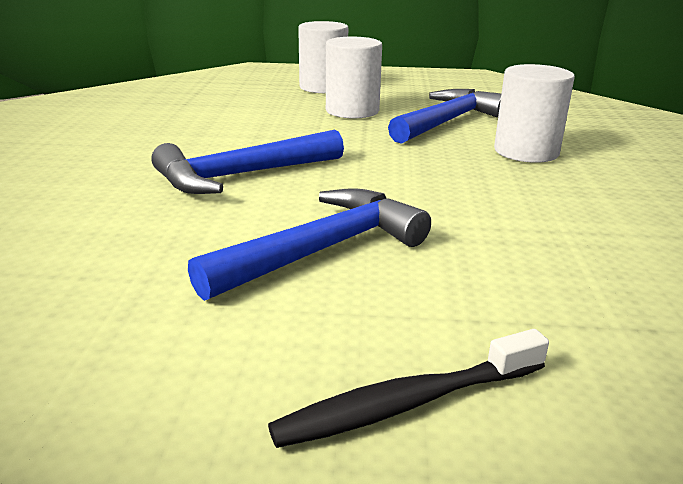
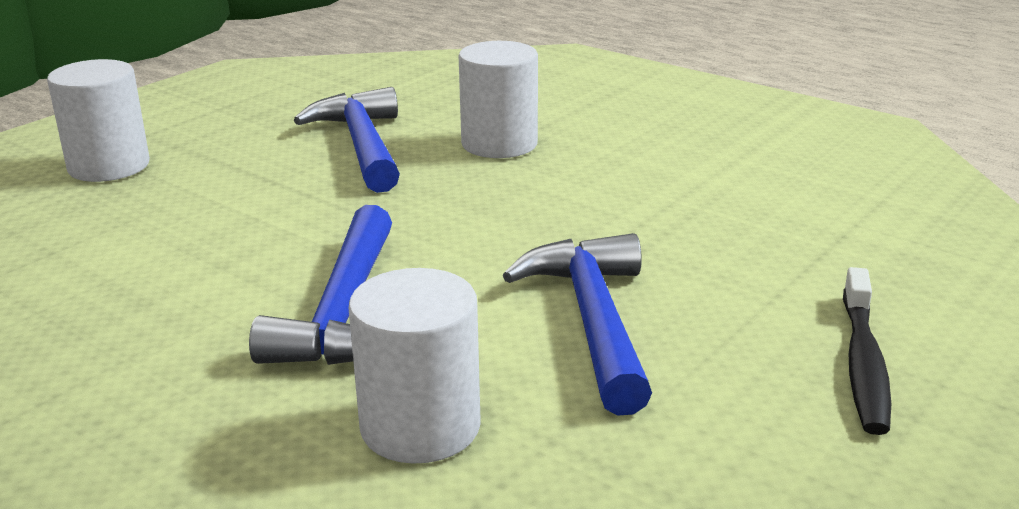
camera: 55 degrees left, 0 degrees up
(352, 111) = (235, 180): white cylinder -> white cylinder (420, 427)

